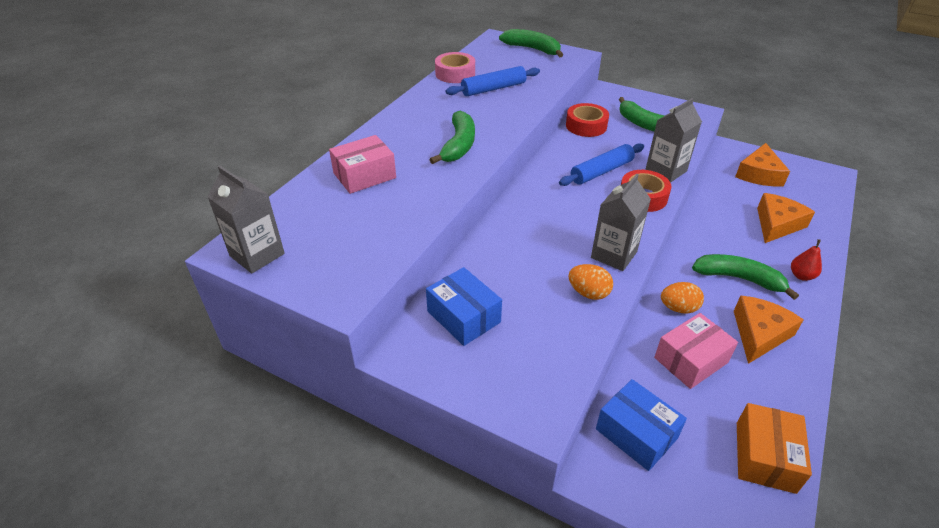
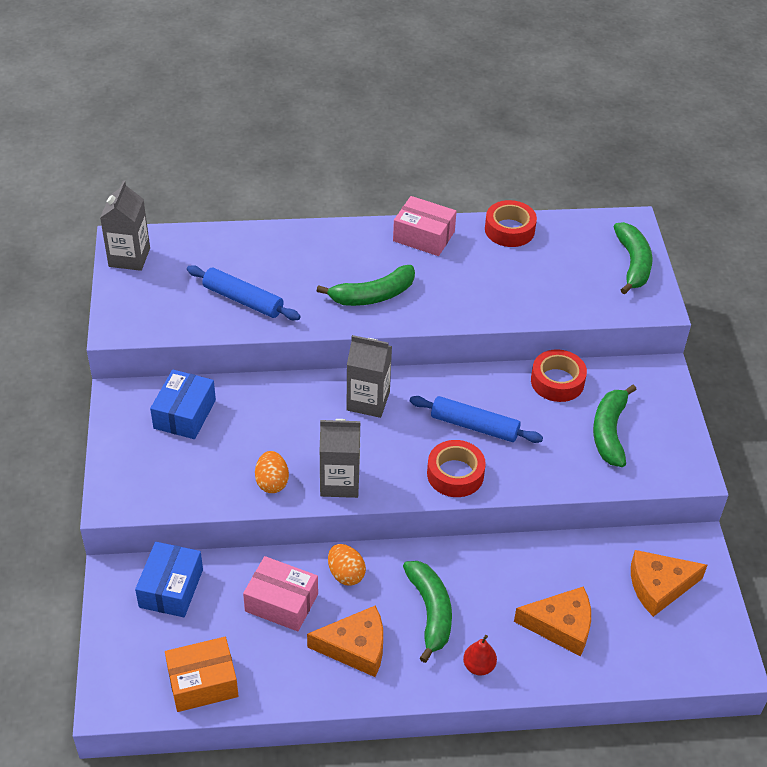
camera: 55 degrees right, 5 degrees up
(364, 175) = (273, 260): pink box -> pink box (423, 236)
(455, 74) = (509, 230): pink tape -> red tape
(493, 88) = (505, 272): blue rolling pin -> blue rolling pin (243, 300)
(666, 171) = (523, 478): grey carton -> grey carton (368, 401)

